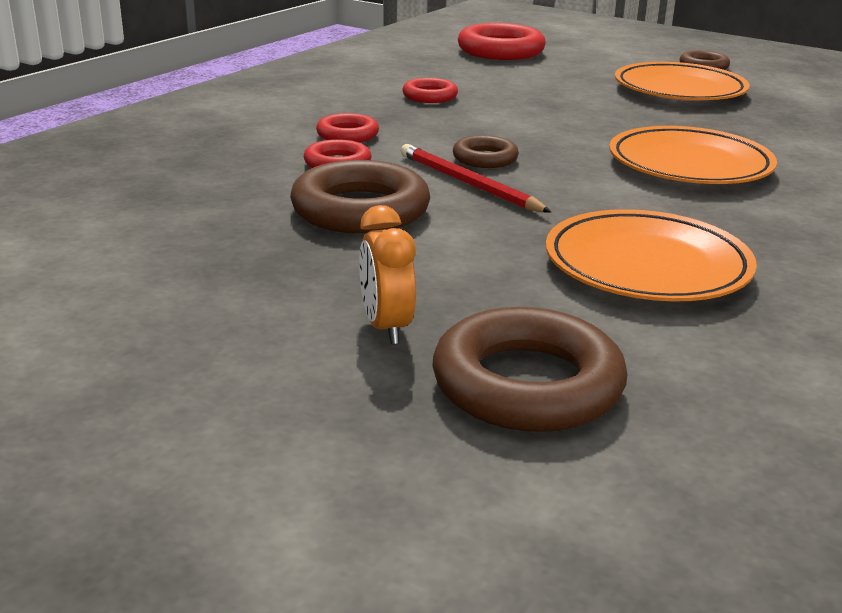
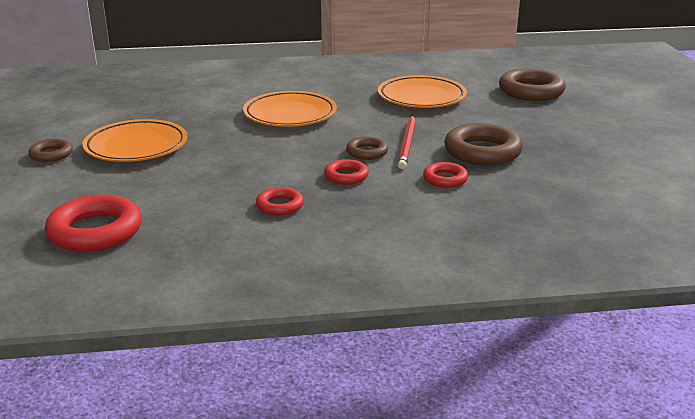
camera: 130 degrees left, 0 degrees up
(347, 135) = (401, 196): red ring -> red ring (346, 176)
(386, 327) = (548, 114): orange clock -> none

